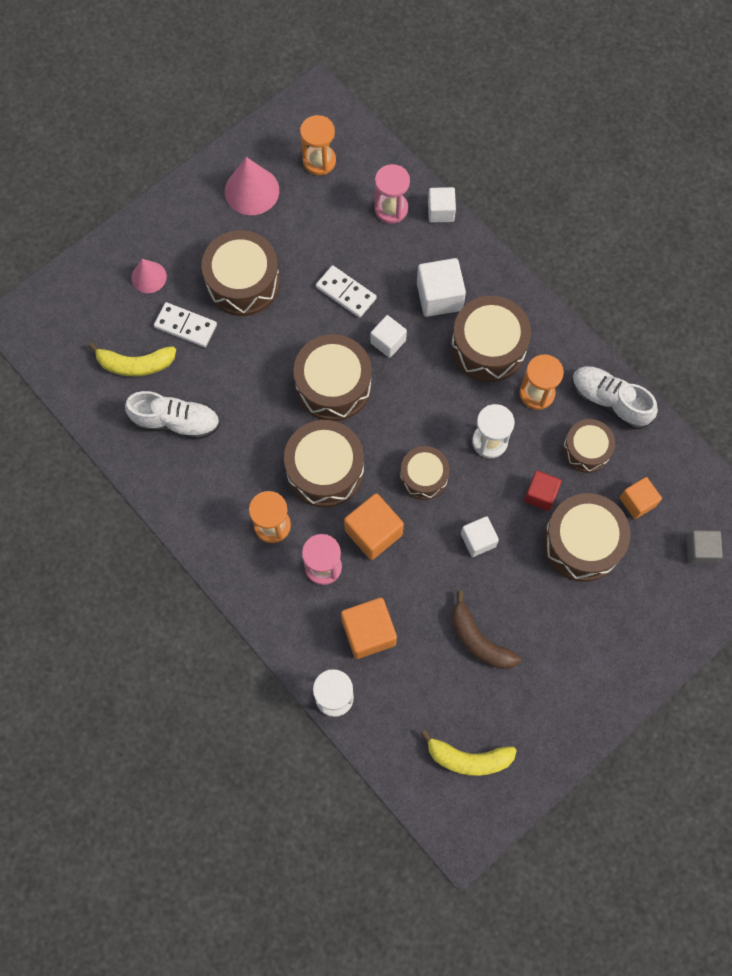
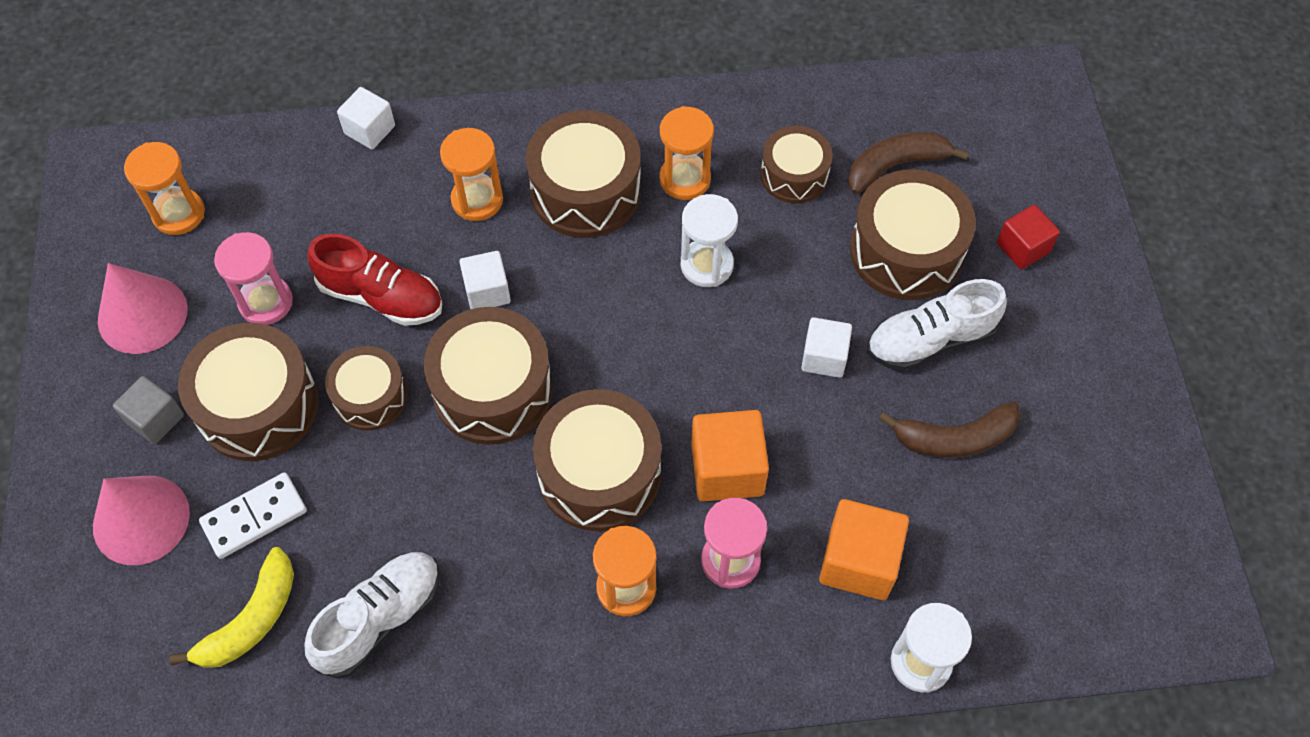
camera: 55 degrees left, 10 degrees down
(149, 277) = (141, 519): pink cone -> pink cone, size x1.60
(346, 293) = (381, 296): white domino -> red shoe
(391, 209) = (317, 178): pink hourglass -> pink hourglass (266, 302)
(424, 477) = (696, 364): brown drum -> brown drum (370, 396)
(439, 296) = (477, 200): white cube -> orange hourglass
(468, 758) = (1103, 549): yellow banana -> none
(540, 494) = (814, 255): red cube -> red cube (1022, 248)
(609, 401) = (752, 116): white shoe -> white shoe (930, 340)
(637, 502) = (895, 166): orange cube -> brown banana
(700, 550) = (997, 143): grey cube -> grey cube (155, 419)

